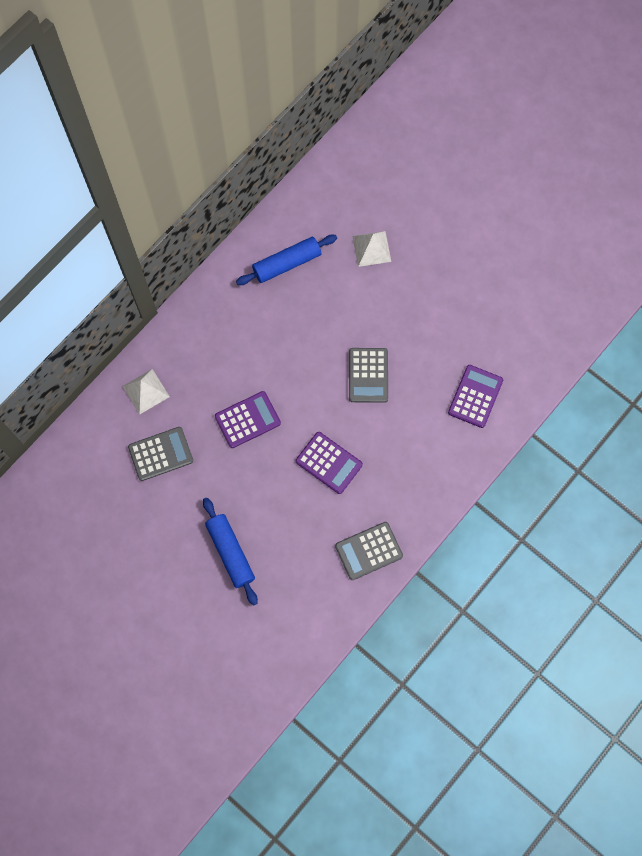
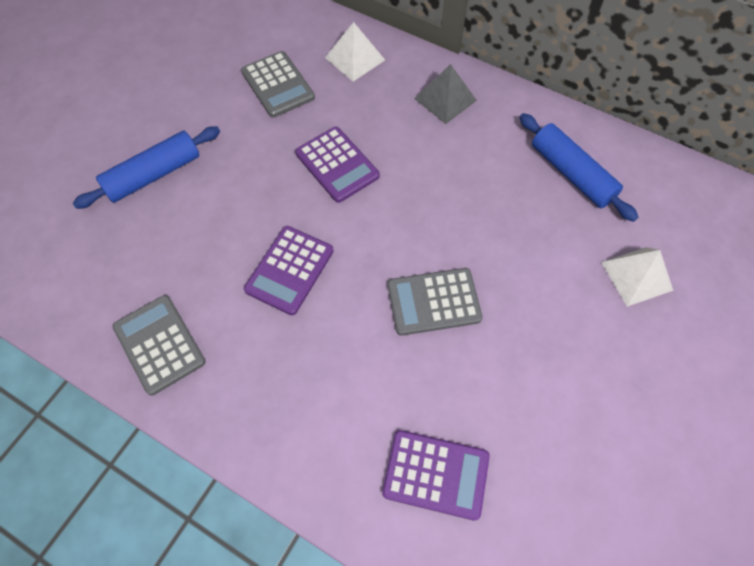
camera: 80 degrees right, 10 degrees down
(202, 332) = (445, 99): none -> grey pyramid

